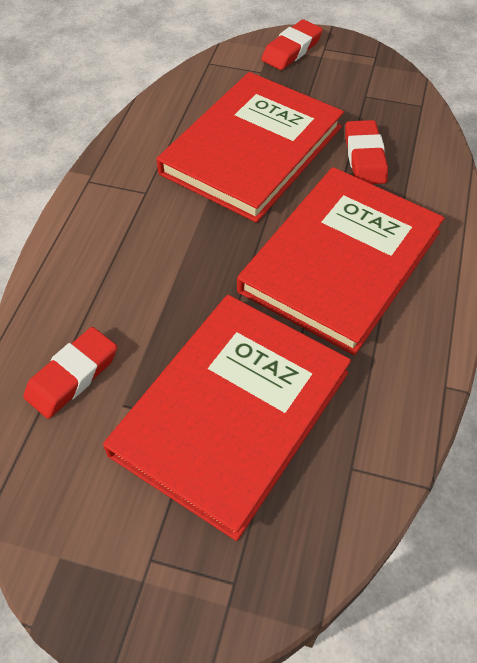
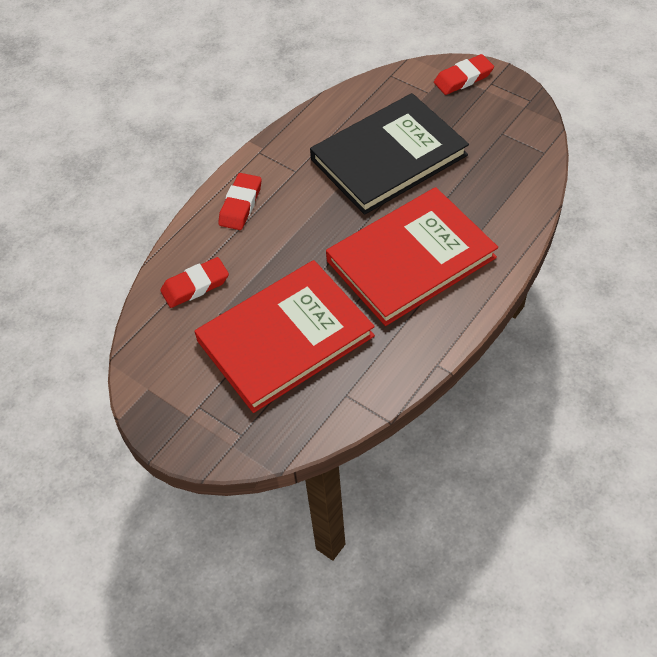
camera: 25 degrees right, 0 degrees up
(252, 150) = (389, 157): red book -> black book
(364, 157) = (472, 184): red eraser -> red eraser (240, 205)

